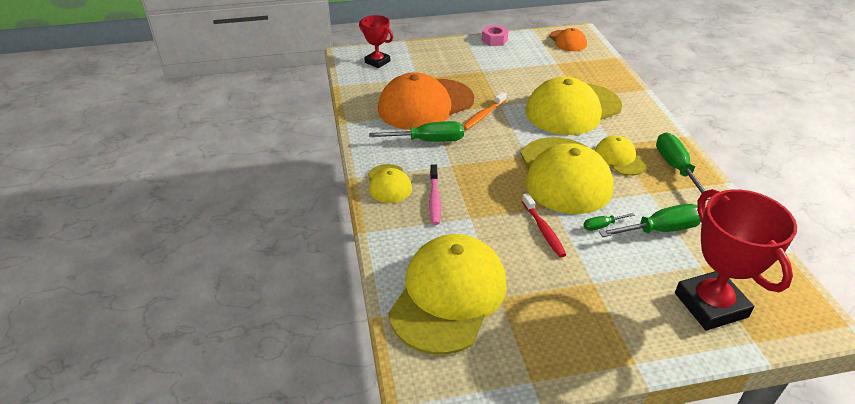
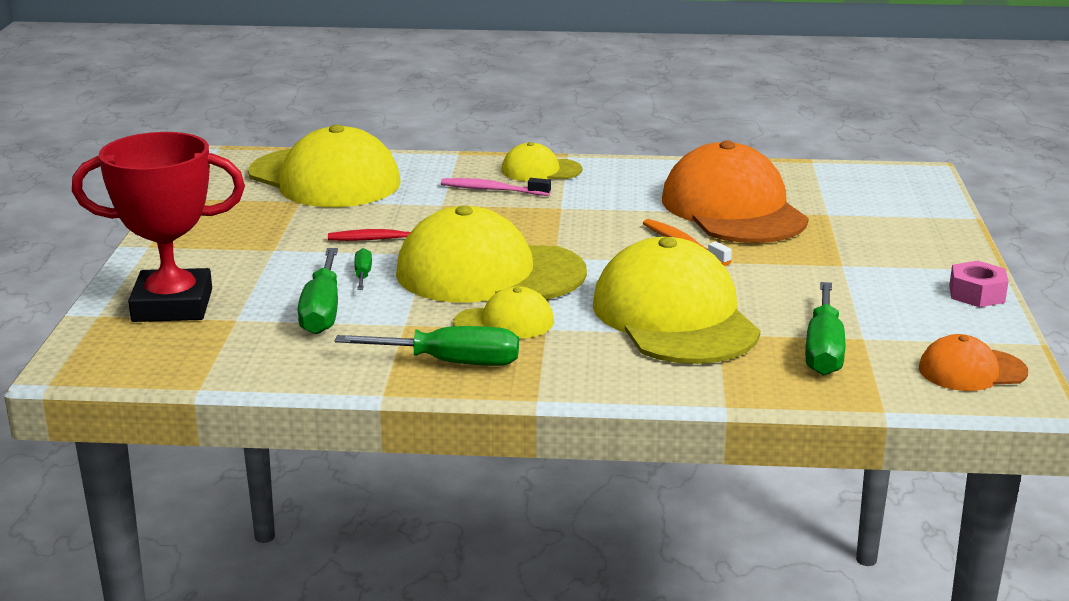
camera: 105 degrees right, 15 degrees down
(377, 62) = (889, 190): red trophy -> none
(429, 141) = (628, 201): green screwdriver -> green screwdriver (823, 350)

